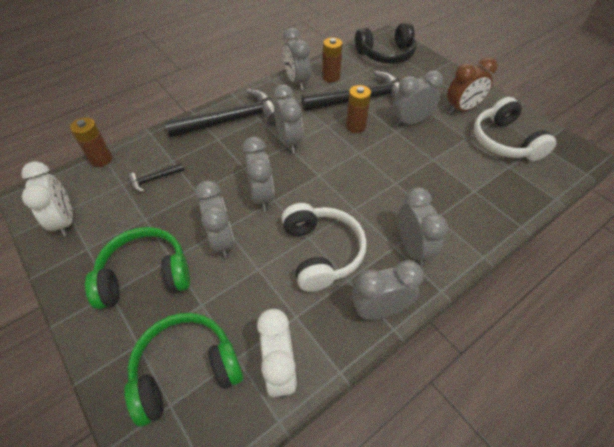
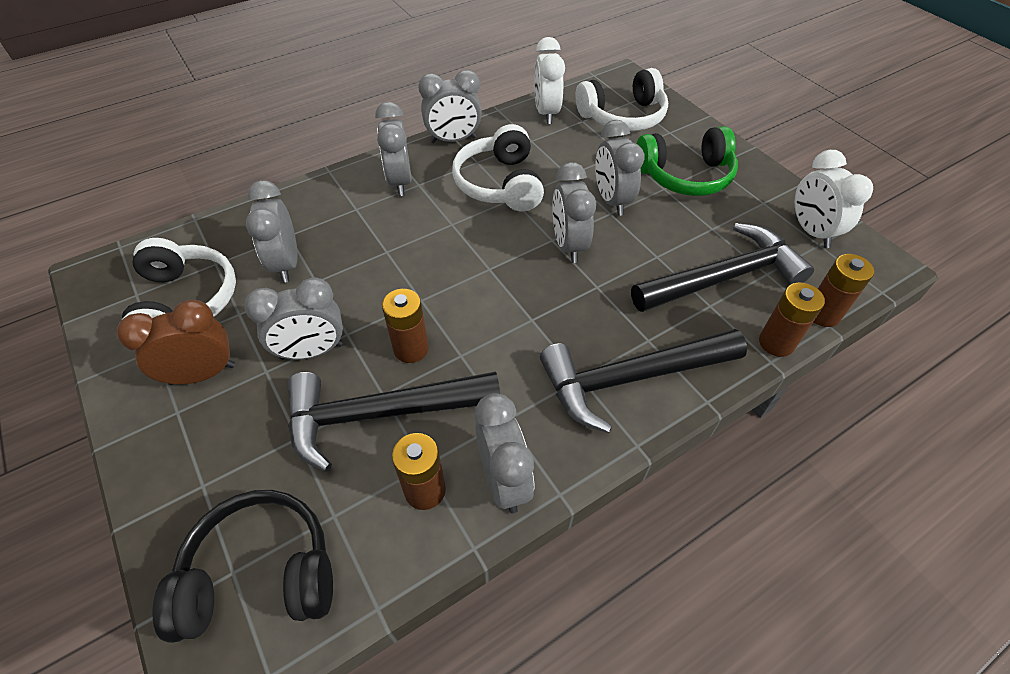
camera: 175 degrees left, 0 degrees up
(141, 142) = (776, 343): none -> brown battery
(154, 179) = (724, 277): black hammer -> black hammer, size x2.33
(186, 370) = (623, 116): green headphones -> white headphones
(289, 142) = (529, 326): grey clock -> grey clock (286, 264)

